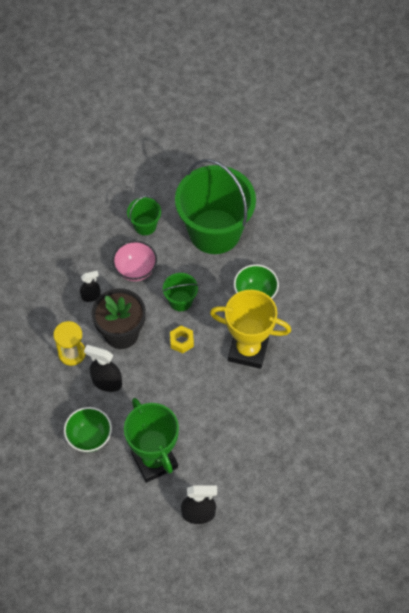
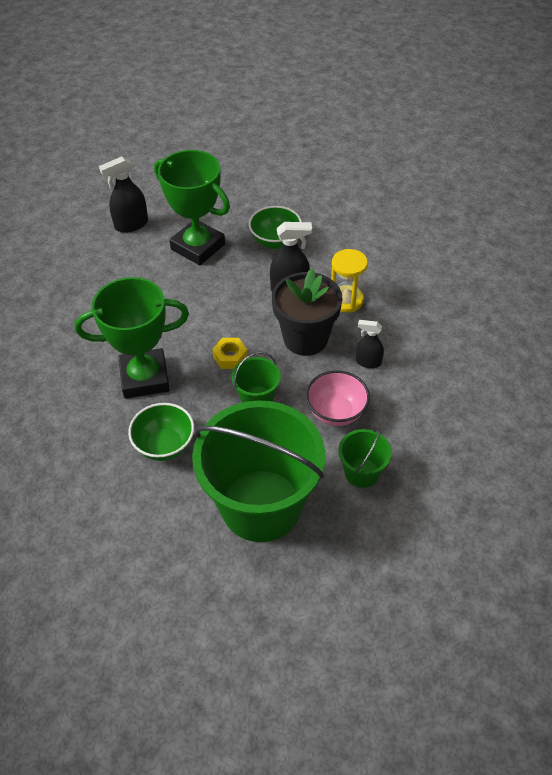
camera: 155 degrees right, 10 degrees down
(91, 296) = (368, 362): black spray bottle -> black spray bottle turned 60 degrees clockwise
(248, 350) = (145, 378): yellow trophy -> green trophy

